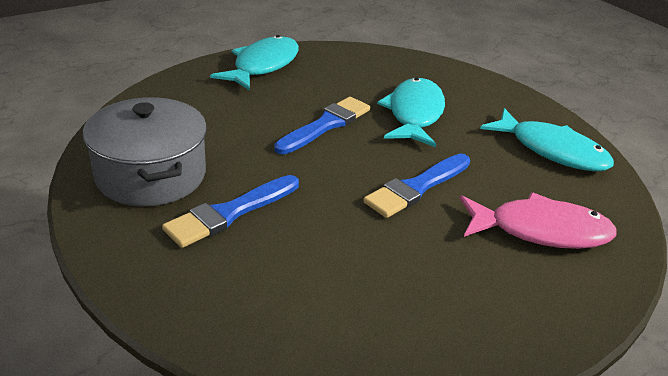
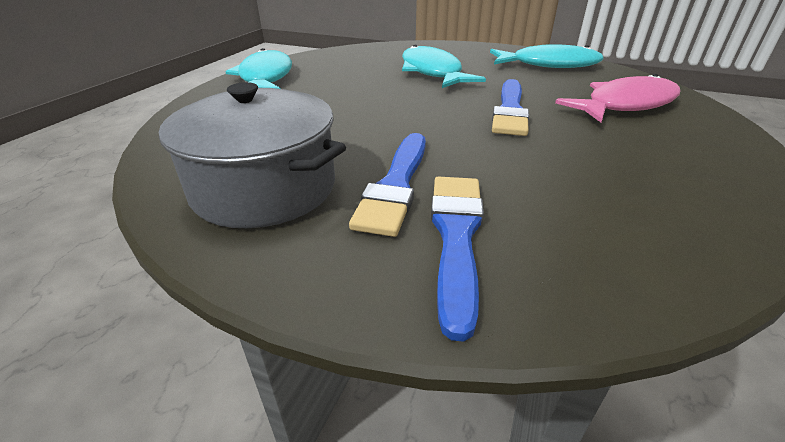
camera: 30 degrees left, 0 degrees up
(325, 125) = (379, 97): blue brush -> blue brush (456, 237)

